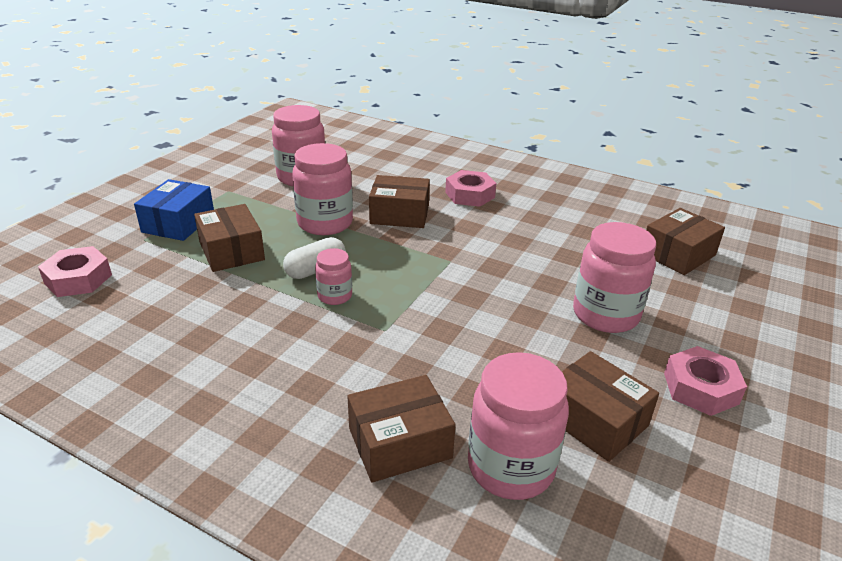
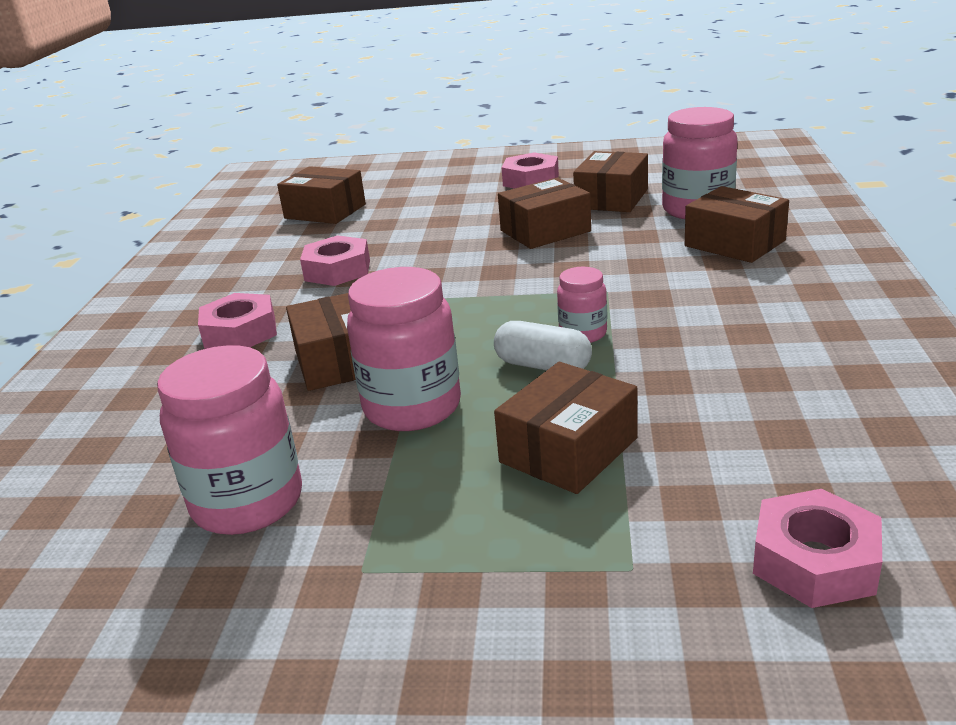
camera: 110 degrees left, 5 degrees down
(178, 223) = (540, 559): blue box -> none
(535, 345) = (545, 231): none -> brown box
(536, 237) = (337, 270): none -> pink nut
(605, 315) = (466, 218): pink jar -> none

